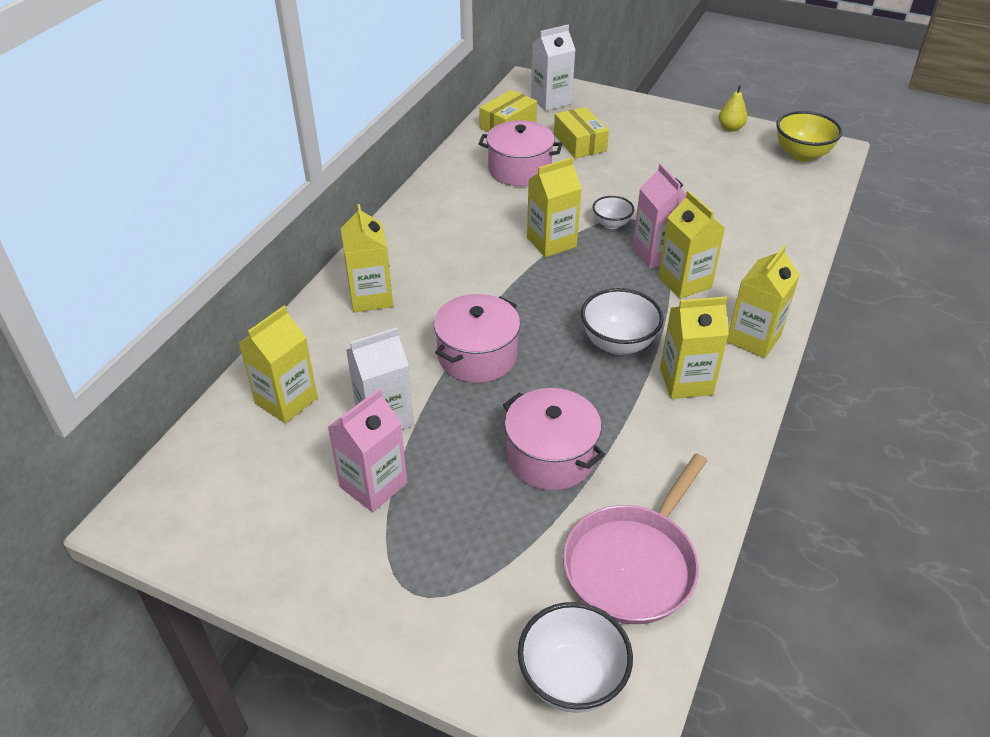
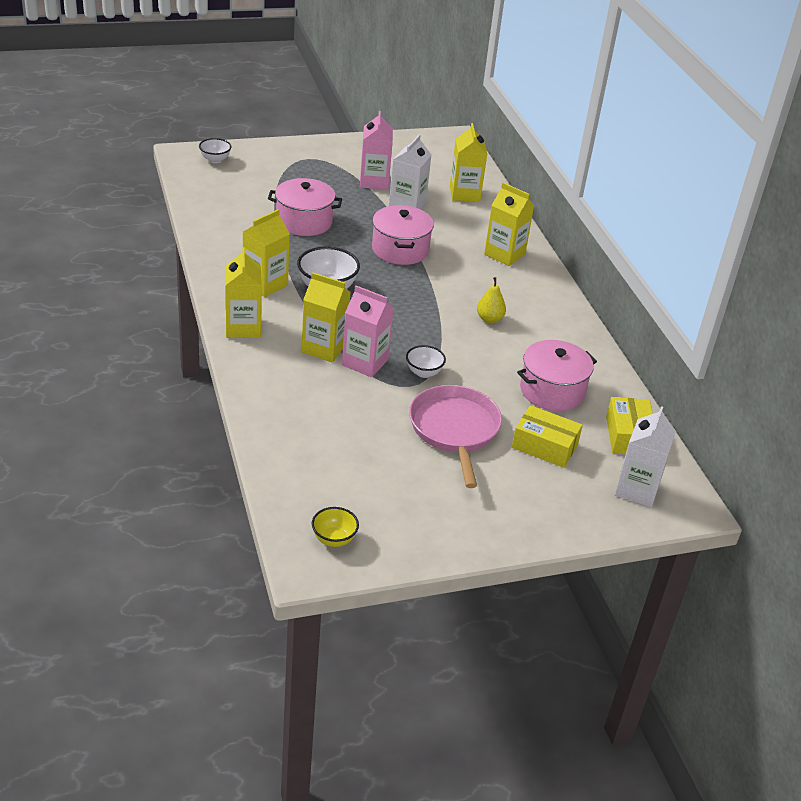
camera: 135 degrees right, 5 degrees down
(551, 242) = (447, 338): yellow carton -> none
(571, 679) = (215, 160): white bowl -> white bowl, size x0.59
(633, 564) = (221, 199): pink pan -> pink pan (454, 429)
(730, 128) = (434, 543): yellow pear -> yellow pear (489, 319)
(801, 154) = (334, 539): yellow bowl -> yellow bowl, size x0.59

